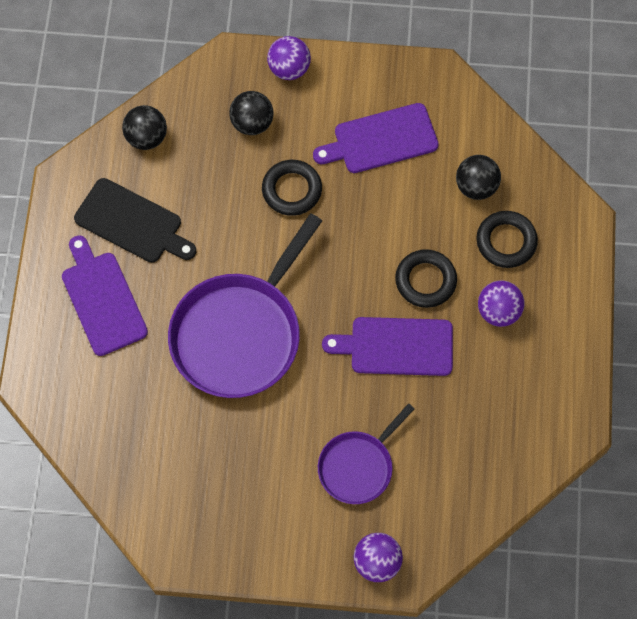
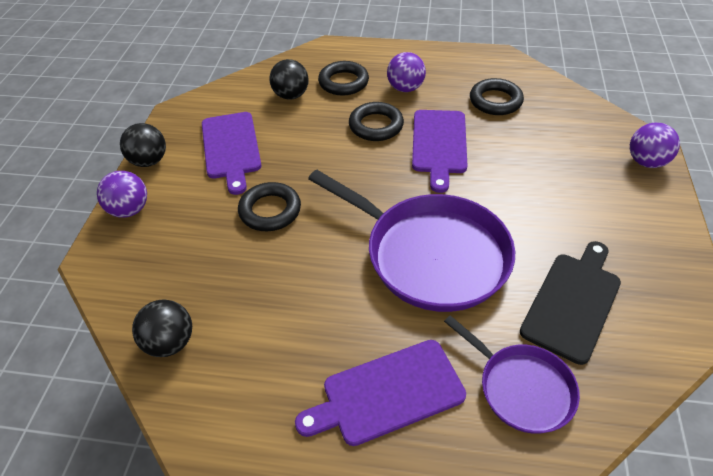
camera: 85 degrees left, 20 degrees down
(132, 223) = (284, 359): black cutting board -> black cutting board (573, 302)
(252, 123) = (183, 241): black ball -> black ball (149, 161)
(358, 466) = (559, 171): purple pan -> purple pan (521, 388)
(479, 413) = (495, 101): none -> black ring

